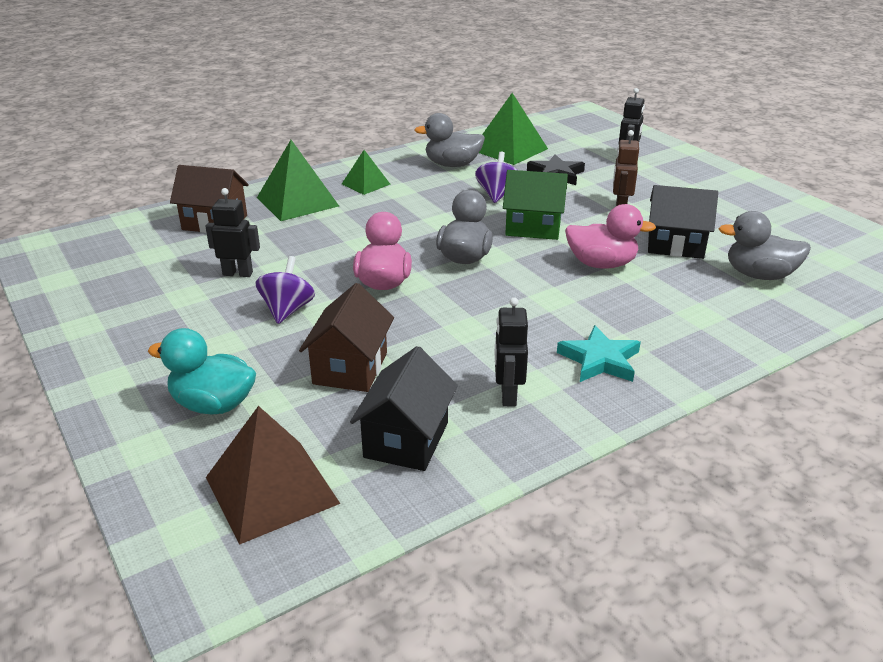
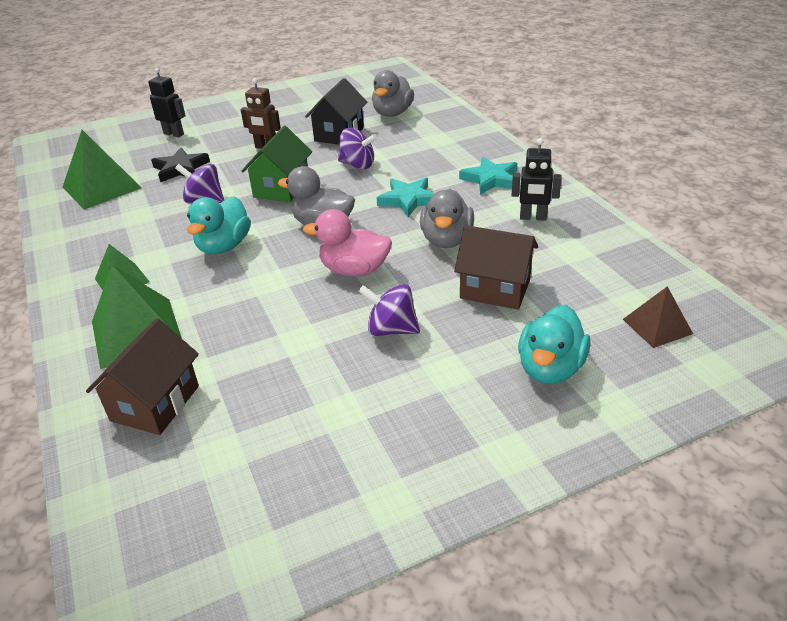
camera: 80 degrees left, 5 degrees up
(238, 273) = (302, 371): black robot -> none
(271, 489) = (657, 326): brown pyramid -> brown pyramid, size x0.58
(406, 440) = (588, 262): black house -> none
(419, 215) = (224, 246): none -> turquoise duck
(452, 165) = (114, 222): grey duck -> grey duck (446, 240)
(529, 303) = (408, 200): none -> turquoise star
(601, 264) = (357, 165): pink duck -> purple spinning top

